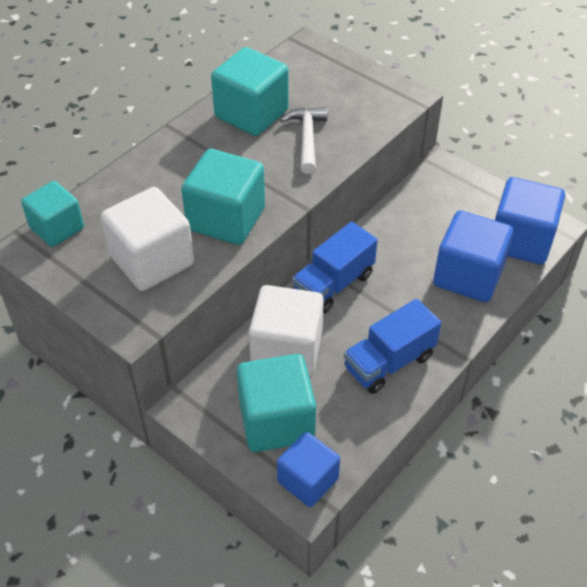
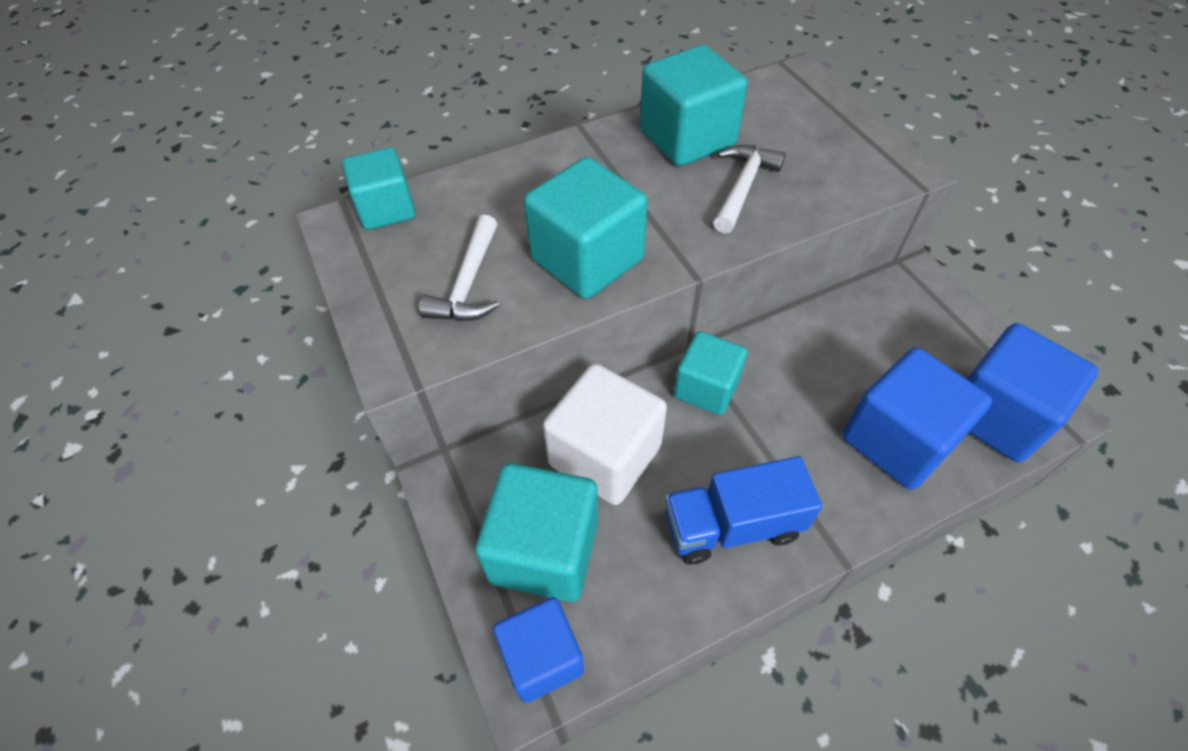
camera: 25 degrees right, 5 degrees up
(152, 260) = (468, 284): white cube -> white hammer
(333, 284) = (706, 388): blue truck -> turquoise cube

